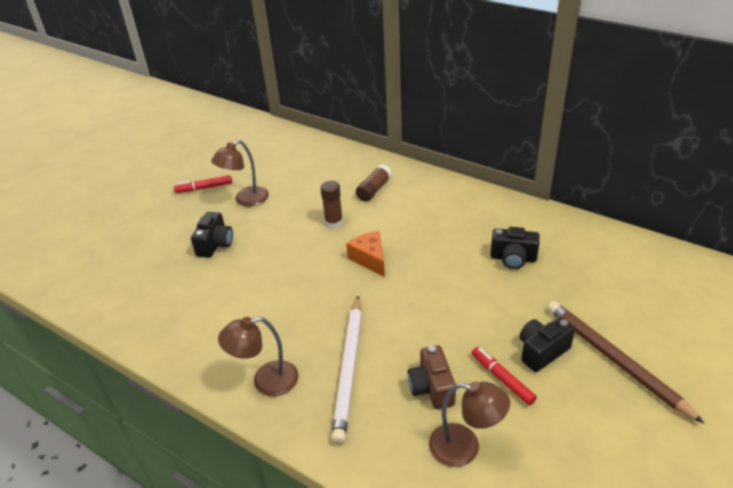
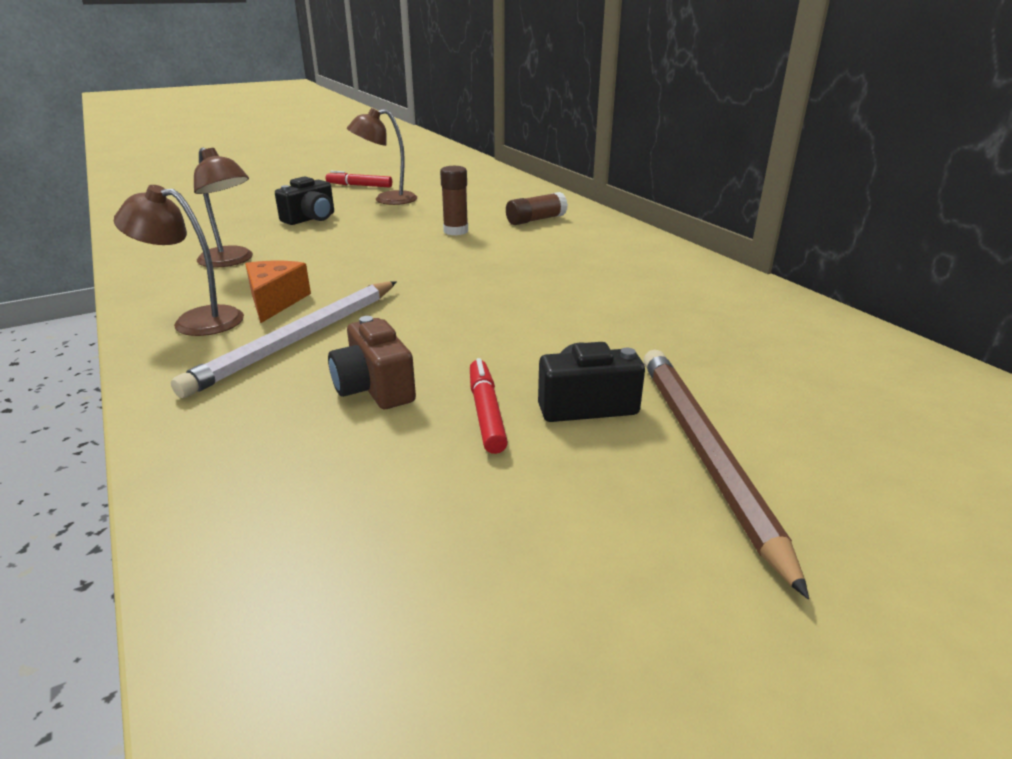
camera: 25 degrees right, 10 degrees down
(370, 259) = (457, 264): orange cheese -> orange cheese (275, 302)
(432, 388) = (374, 388): brown camera -> brown camera turned 45 degrees counterclockwise
(465, 448) = (331, 464): brown lamp -> brown lamp (231, 261)
(513, 258) = (651, 308): black camera -> none

